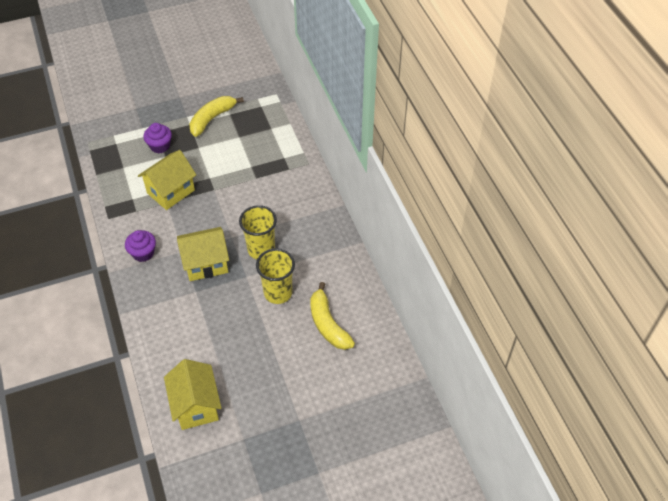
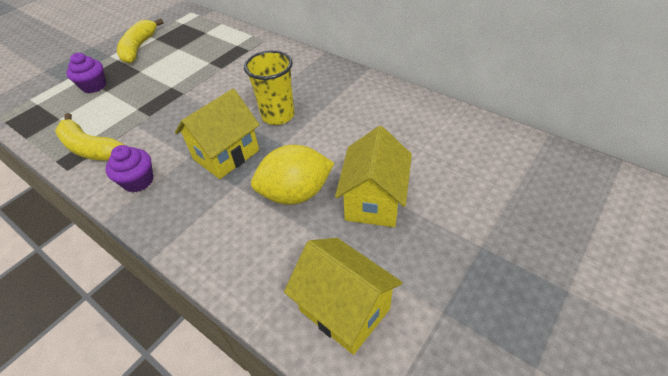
camera: 30 degrees left, 5 degrees down
(171, 191) = (134, 114): yellow house -> yellow house (373, 201)
(225, 319) = (295, 193): none -> yellow lemon
(278, 293) = (330, 141): yellow cup -> none
(328, 324) = (409, 141): yellow banana -> yellow banana (90, 148)

